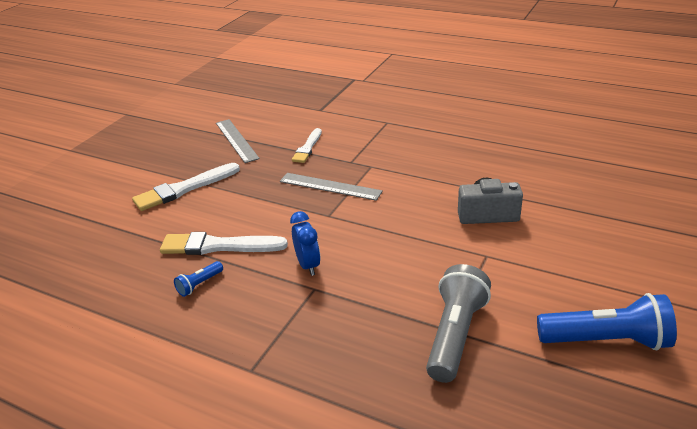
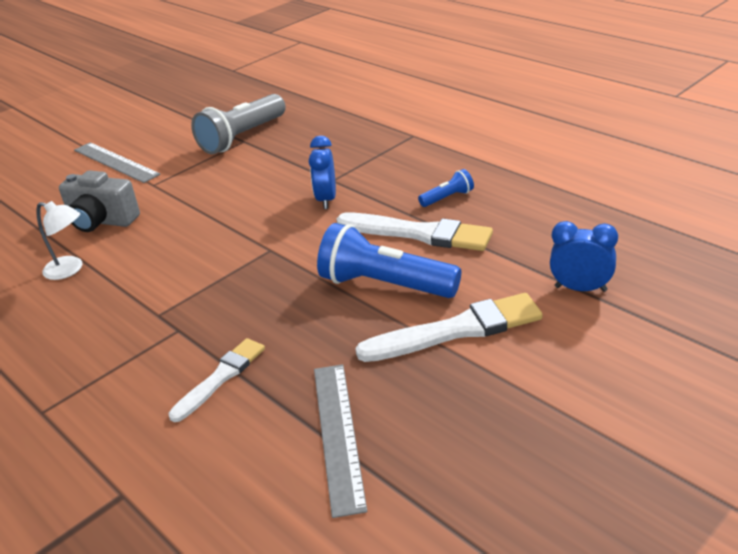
camera: 160 degrees left, 0 degrees up
(104, 224) = (580, 289): none -> blue clock
(330, 186) = (239, 291): grey ruler -> grey ruler (115, 162)
(462, 178) = (70, 270): none -> white lamp
(606, 340) = (144, 124): blue flashlight -> blue flashlight (385, 285)

